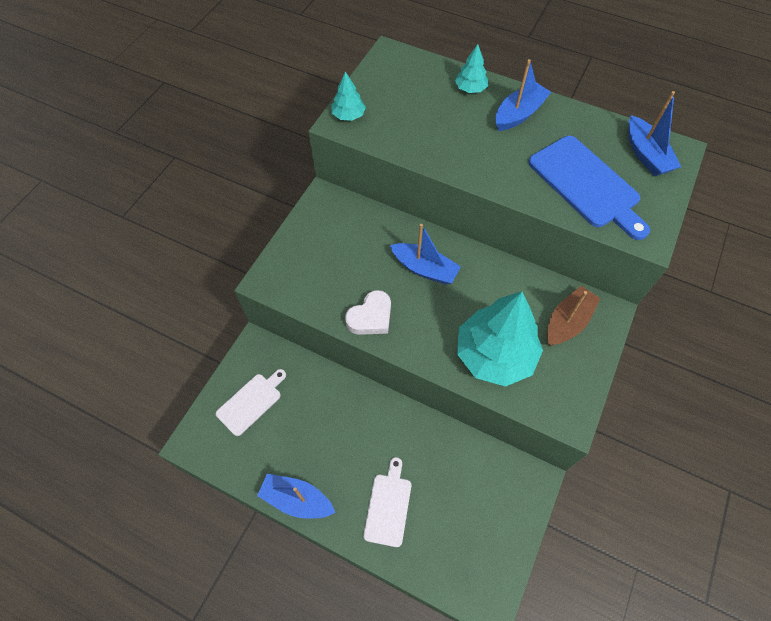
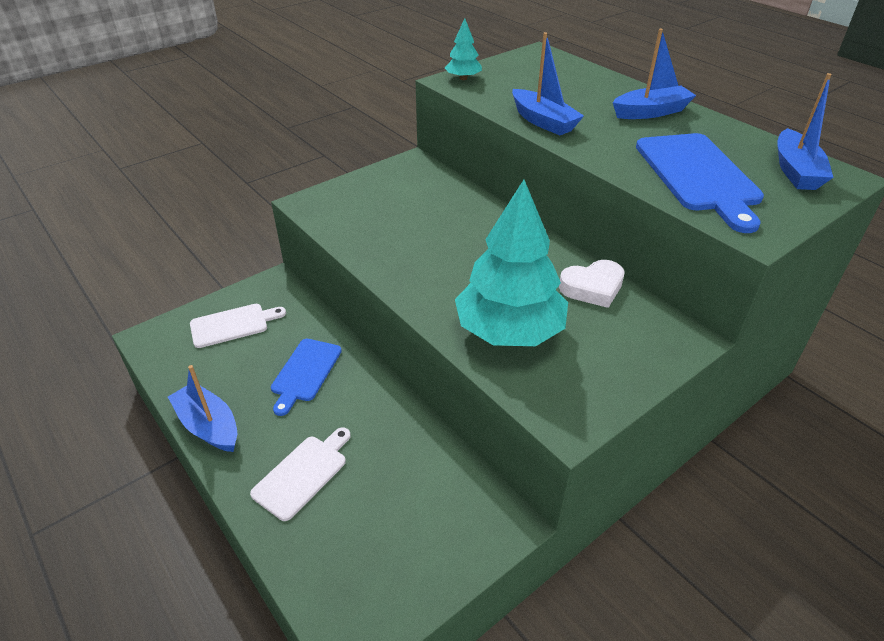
camera: 25 degrees right, 20 degrees down
(336, 422) = (305, 372): none -> blue cutting board
(371, 317) = (389, 258): white heart -> white heart (592, 288)
(424, 269) = (478, 238): blue boat -> blue boat (543, 121)
(470, 88) = (607, 86): turquoise tree -> none
(567, 322) = (625, 331): brown boat -> none

